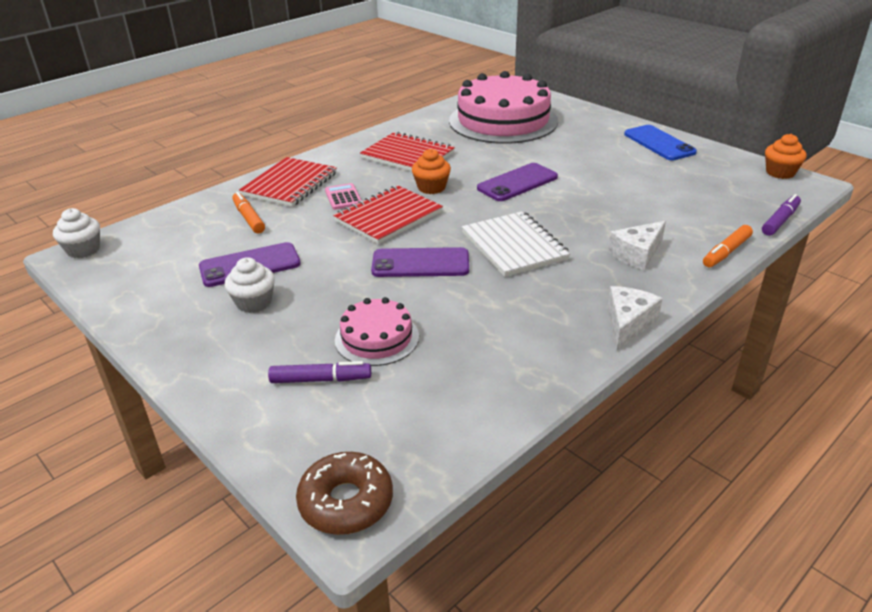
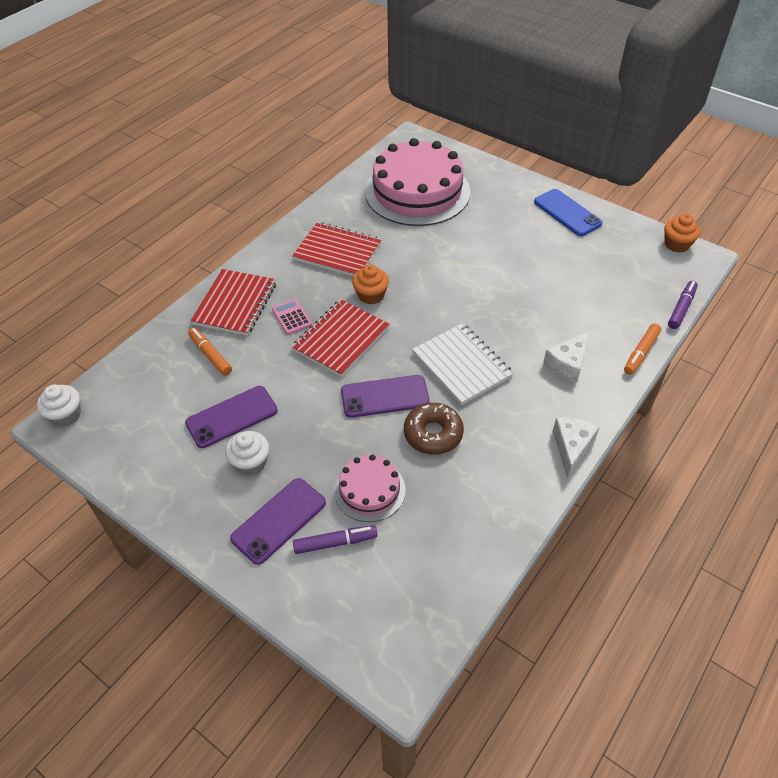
camera: 10 degrees left, 15 degrees up
(346, 502) = (390, 662): brown donut -> brown donut (433, 434)
(517, 183) = (448, 281): purple phone -> purple phone (279, 520)

